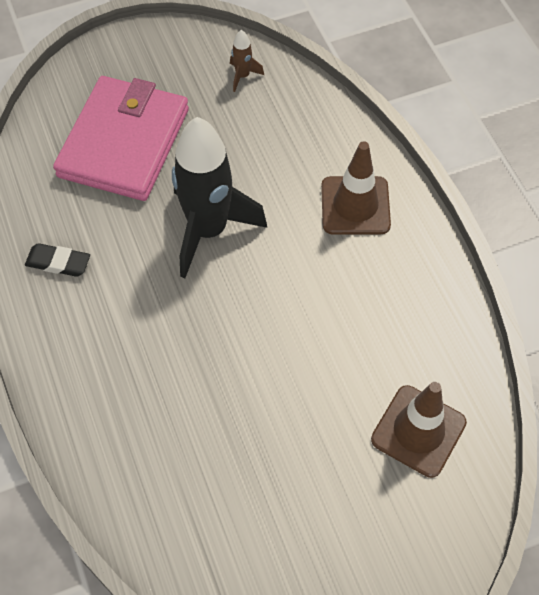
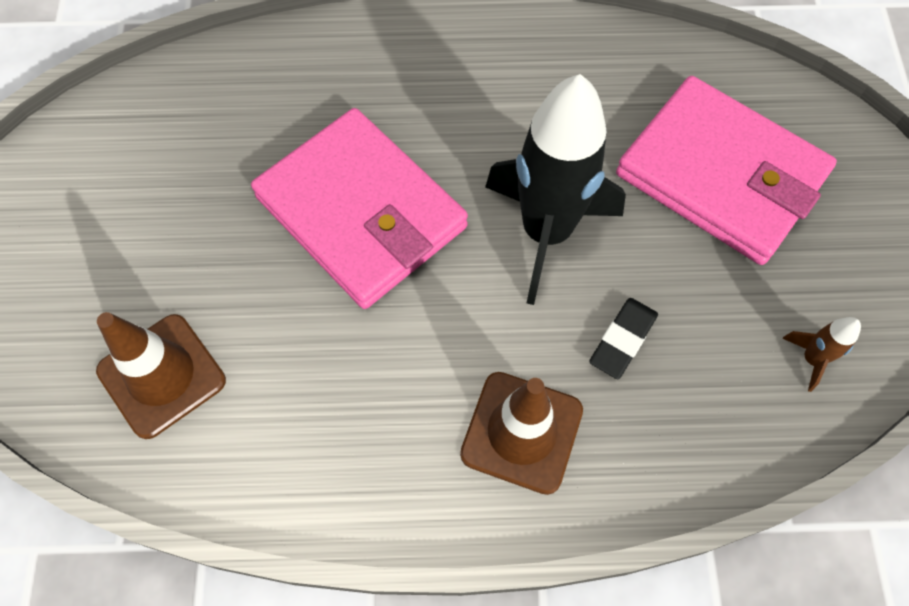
camera: 110 degrees right, 5 degrees up
(58, 262) = (556, 67): black eraser -> black eraser (622, 340)
(237, 352) = (361, 212): none -> pink wallet

